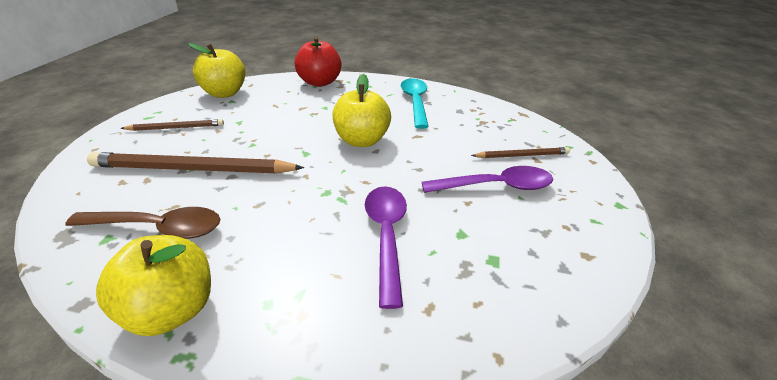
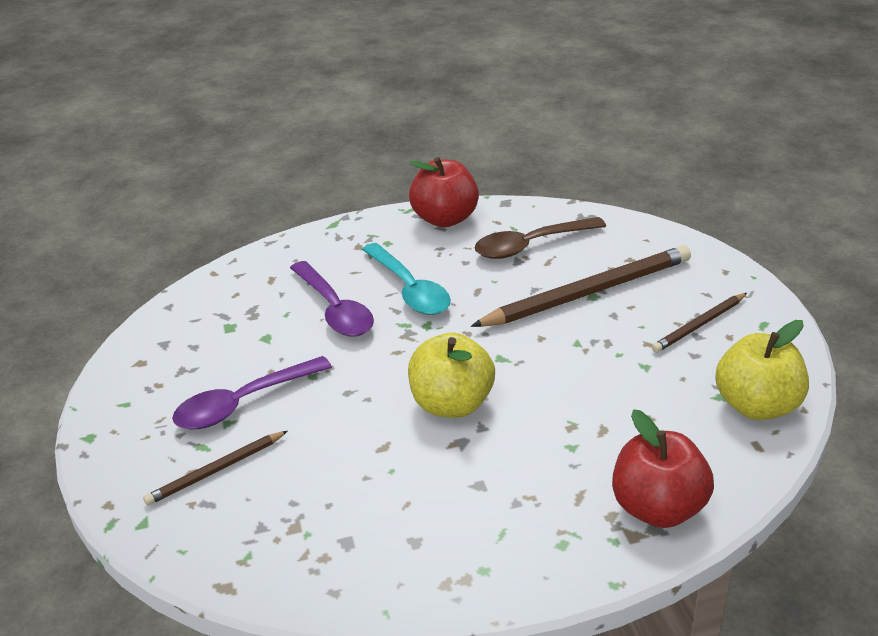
camera: 155 degrees right, 0 degrees up
(171, 310) = (445, 219): yellow apple -> red apple
(415, 102) = (438, 529): turquoise spoon -> turquoise spoon (410, 289)

